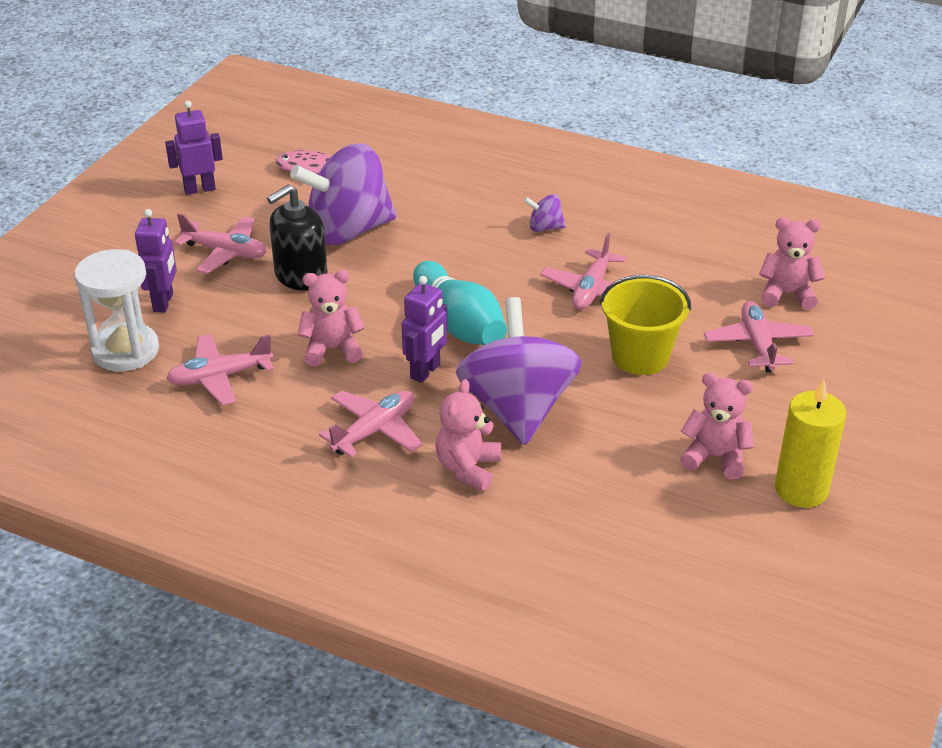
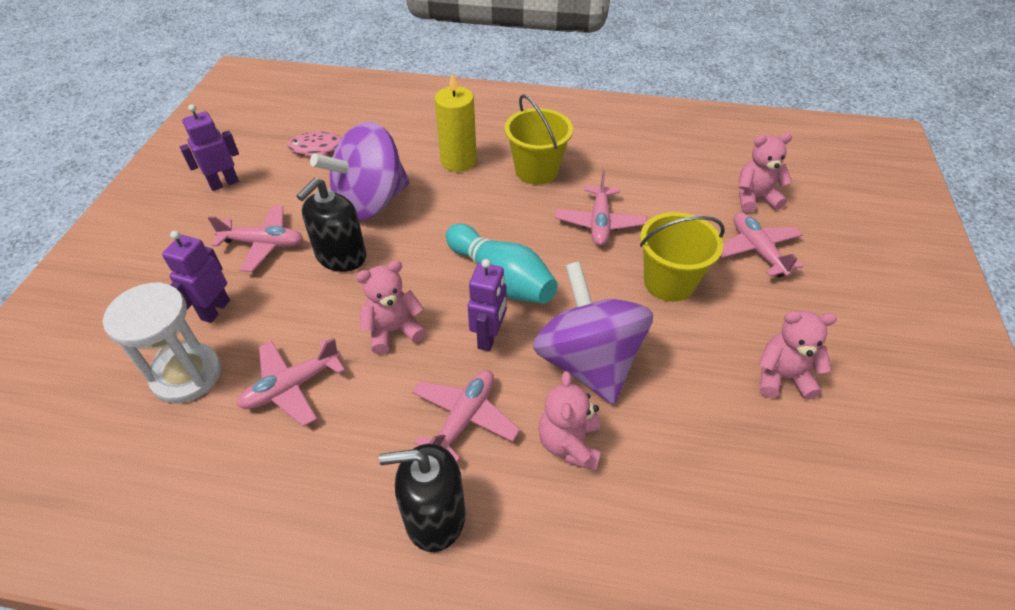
camera: 15 degrees left, 10 degrees up
(163, 302) = (215, 310): purple robot -> purple robot turned 150 degrees counterclockwise
(319, 495) = (434, 516): none -> black soap dispenser
(545, 227) = (536, 170): purple spinning top -> yellow bucket
(801, 489) = (871, 396): yellow candle -> yellow candle (458, 161)

